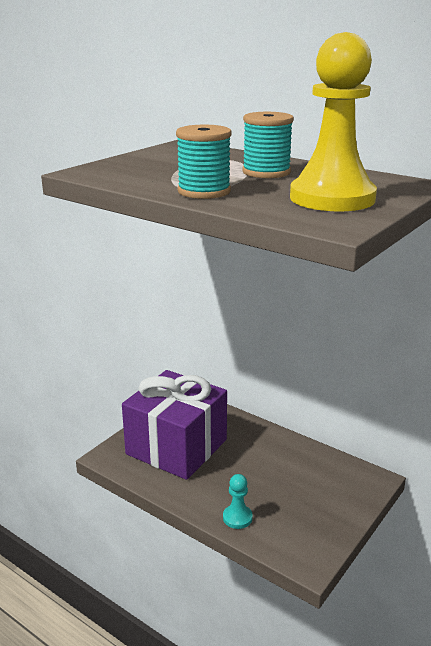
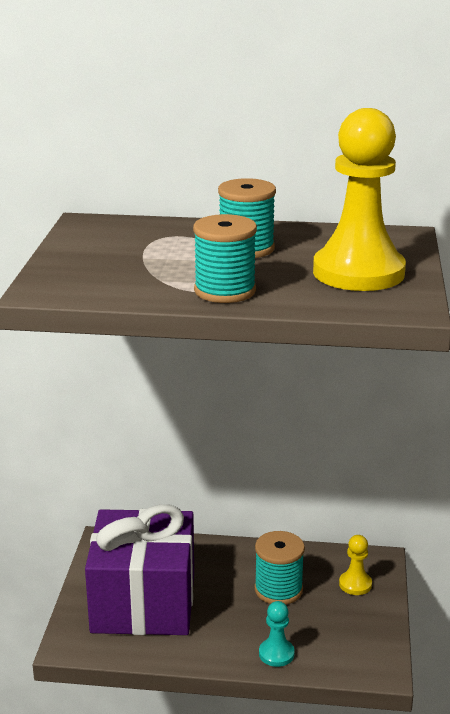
camera: 30 degrees left, 0 degrees up
(277, 472) = (278, 590): none -> turquoise spool
(341, 490) = (355, 584): none -> yellow pawn

